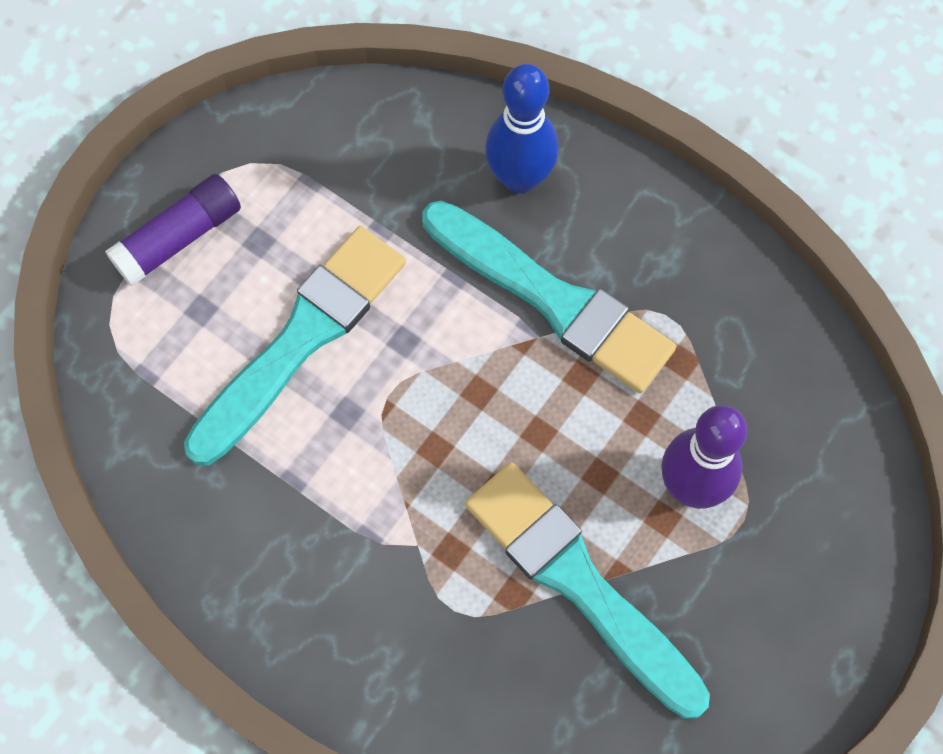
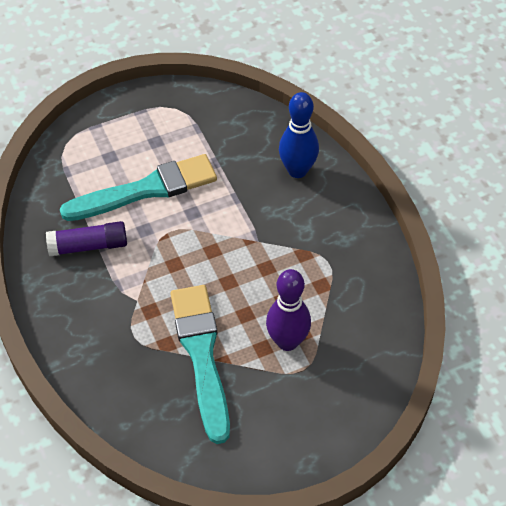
camera: 30 degrees right, 15 degrees down
(178, 238) = (121, 124): purple glue stick -> purple glue stick (88, 246)
(553, 300) = (276, 229): turquoise brush -> none

